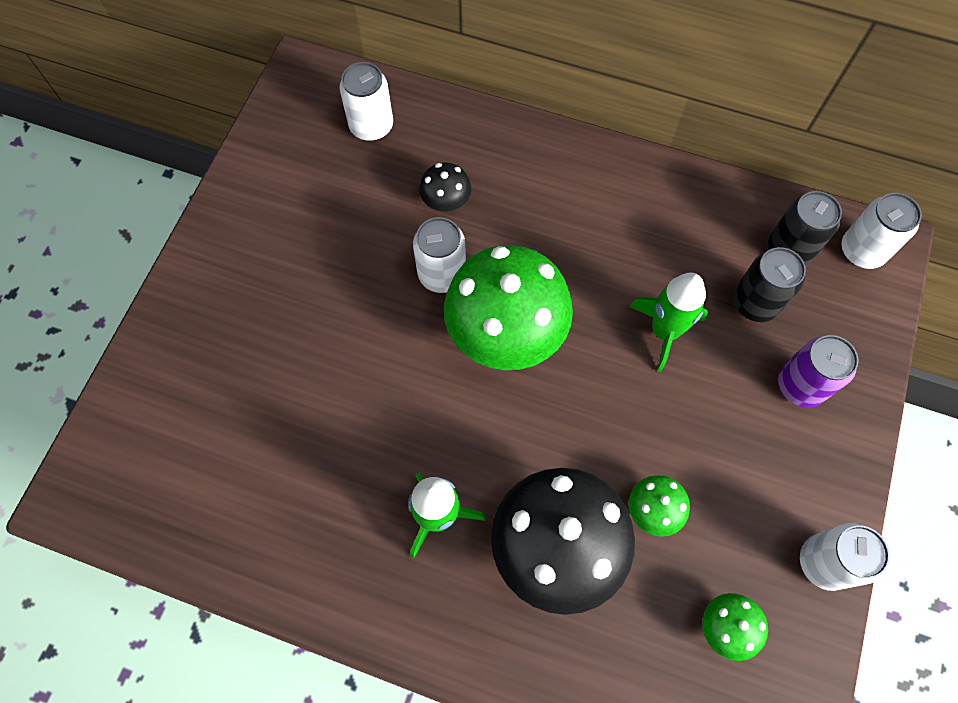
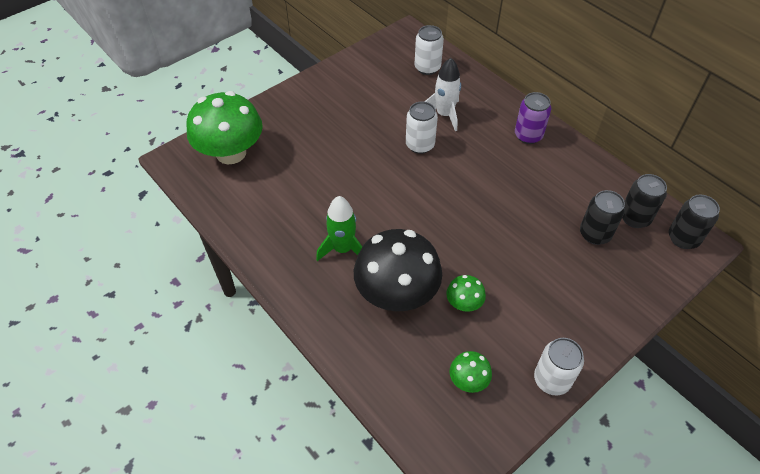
camera: 30 degrees right, 15 degrees down
(446, 201) = (444, 115): black mushroom -> white rocket
(506, 332) = (437, 185): green mushroom -> green mushroom (231, 153)
(664, 331) = (529, 223): green rocket -> none
(800, 385) = (596, 286): purple can -> purple can (528, 135)
(862, 251) = (683, 238): white can -> black can

